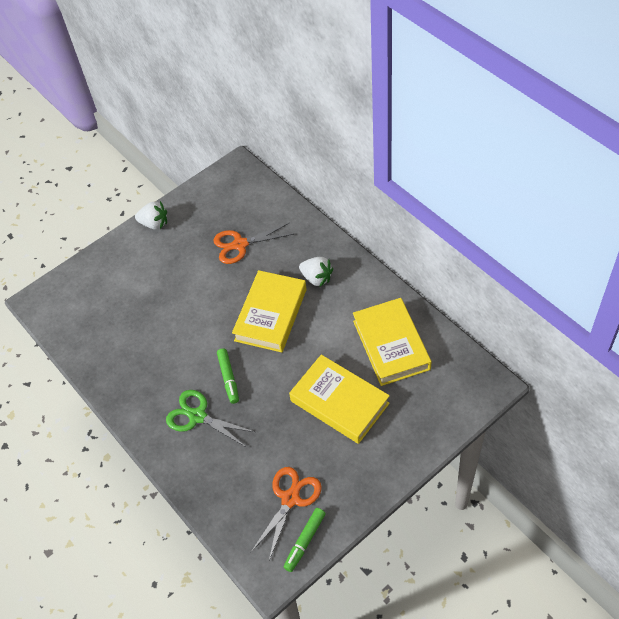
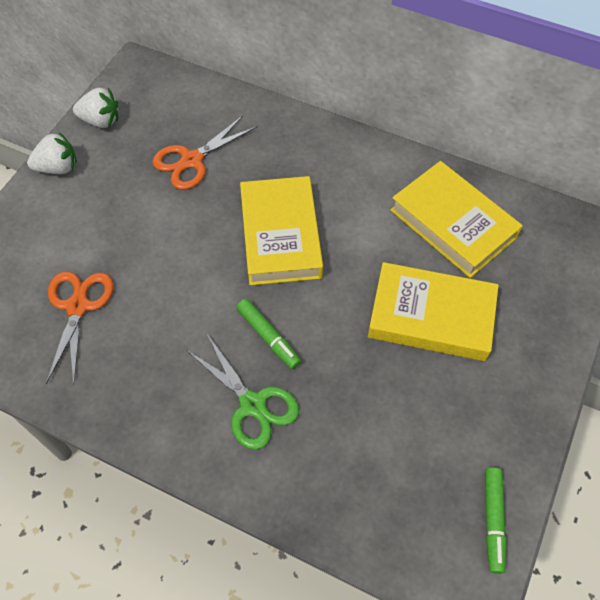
camera: 30 degrees left, 5 degrees up
(197, 416) = (252, 404): green scissors -> green scissors turned 135 degrees counterclockwise
(290, 498) = (440, 469): orange scissors -> orange scissors (78, 306)
(316, 278) = (314, 172): white strawberry -> white strawberry (101, 120)

